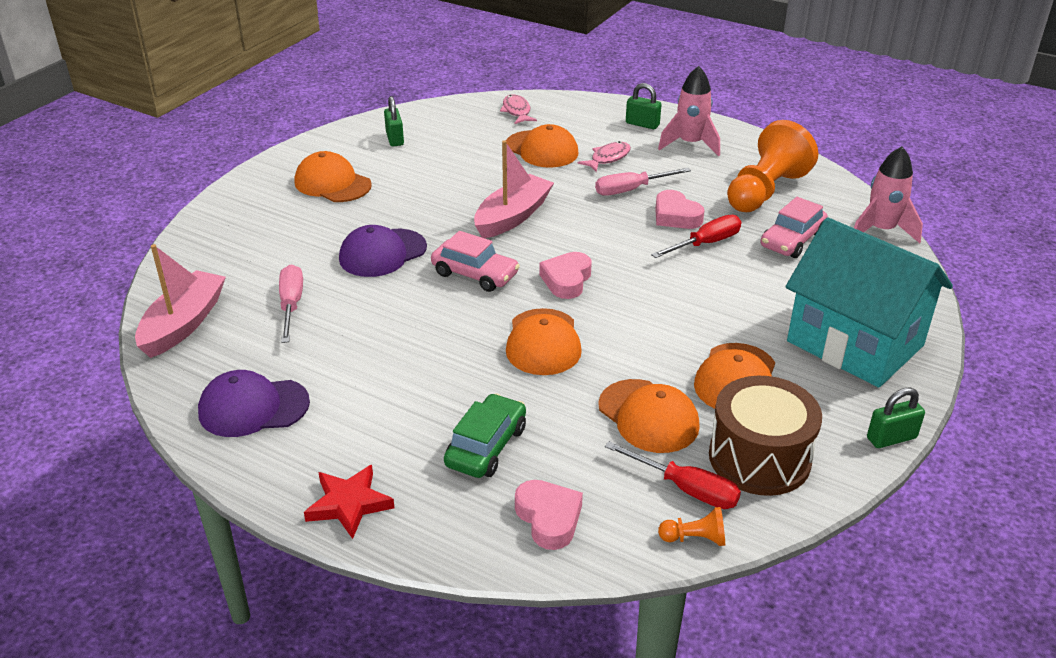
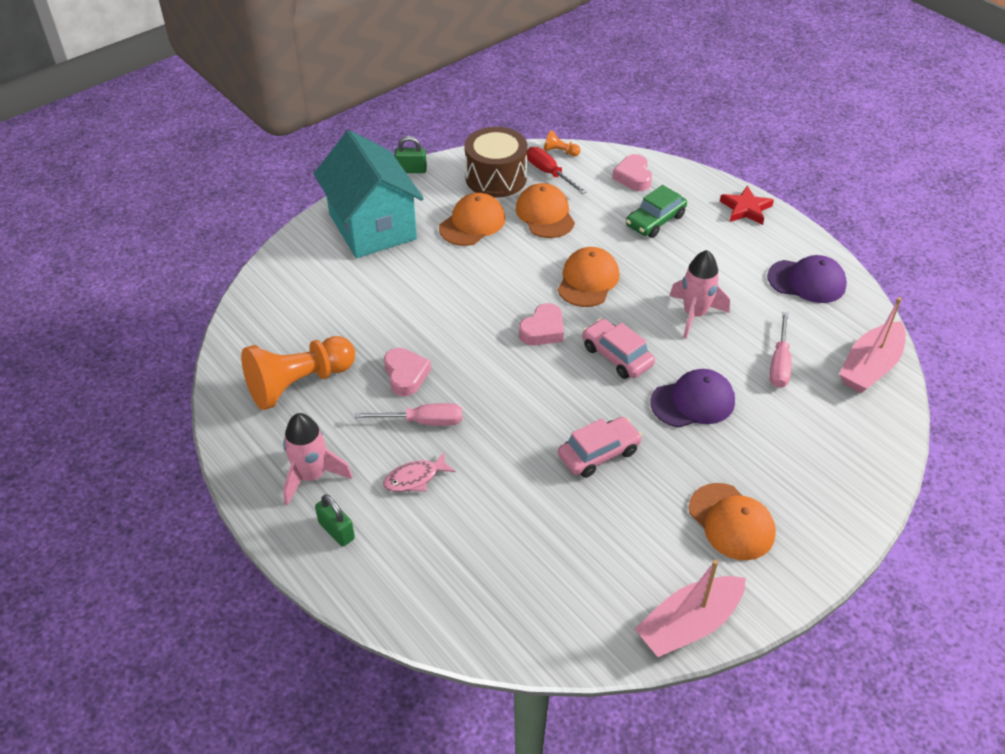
camera: 160 degrees left, 10 degrees up
(395, 139) = (645, 592): green padlock -> none
(512, 217) = (557, 416): pink boat -> pink boat (689, 624)
(517, 111) = (471, 609): pink fish -> none
(541, 149) = (479, 516): orange cap -> none
(705, 243) = (404, 337): red screwdriver -> none
(792, 240) = (330, 321): pink car -> pink car (599, 453)
(881, 231) = (248, 311): pink rocket -> pink rocket (694, 314)

